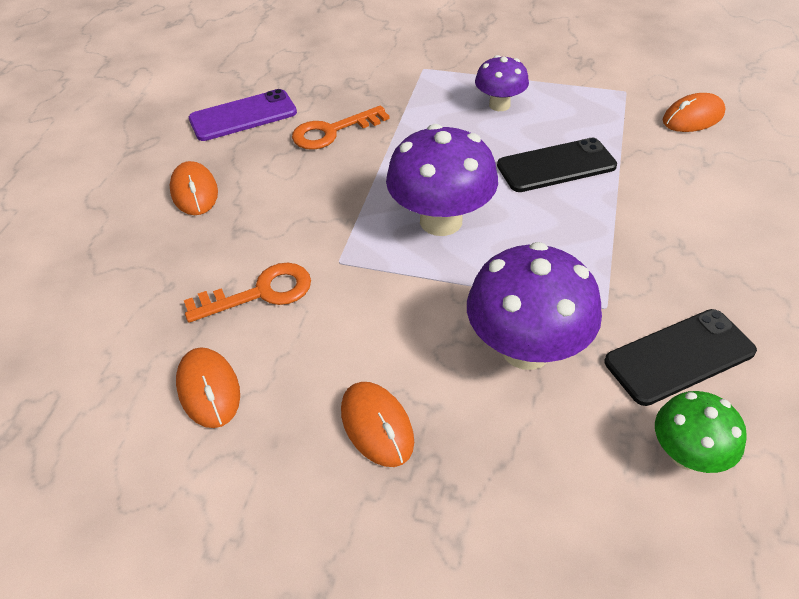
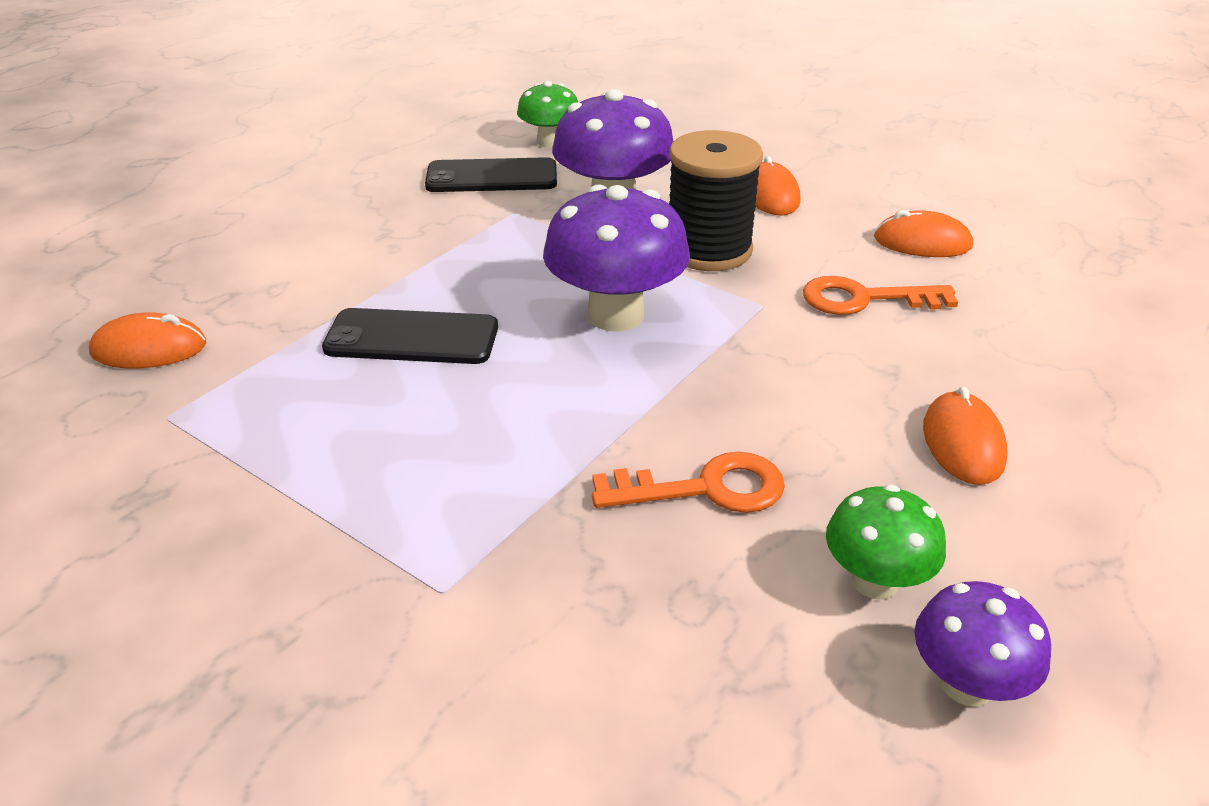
camera: 160 degrees left, 10 degrees down
(208, 389) = (922, 242): orange mouse -> orange mouse turned 75 degrees counterclockwise
(243, 116) = (875, 581): purple phone -> green mushroom
(406, 313) = (708, 250): none -> black spool
(499, 105) = (385, 454): purple mushroom -> purple mushroom (966, 684)

